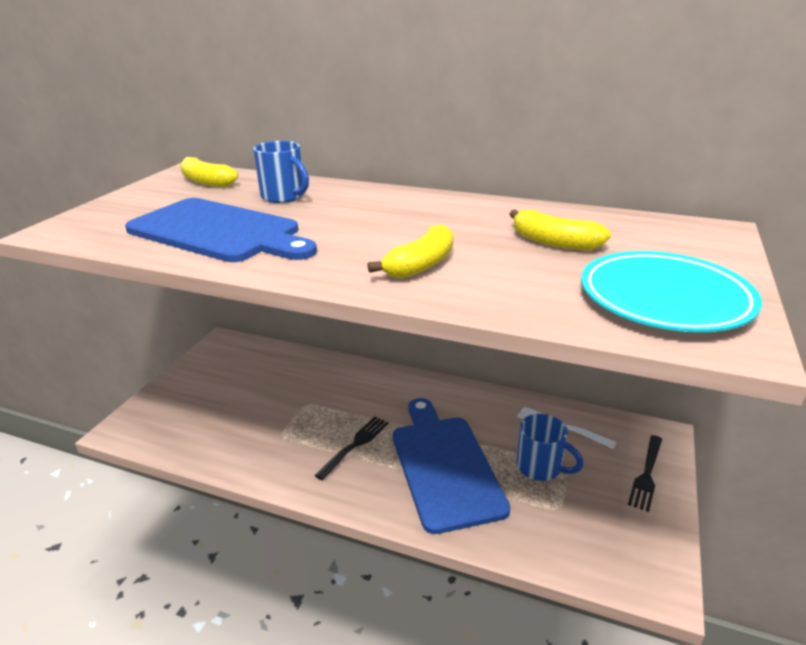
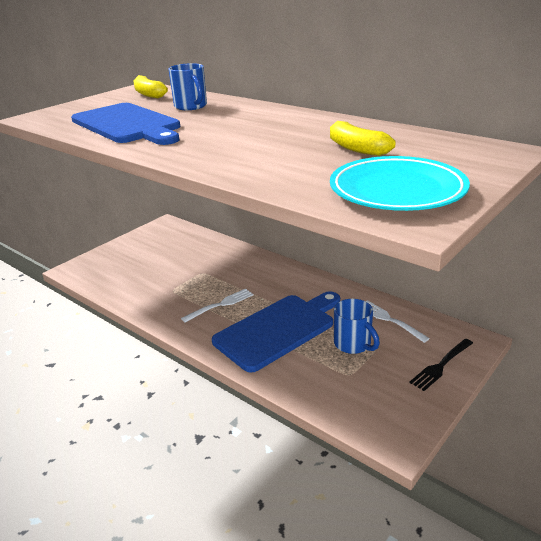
camera: 20 degrees right, 0 degrees up
(355, 445) = (220, 305): black fork -> white fork
(421, 265) = (240, 154): yellow banana -> none
(444, 466) = (278, 329): blue cutting board -> blue cutting board turned 45 degrees clockwise

